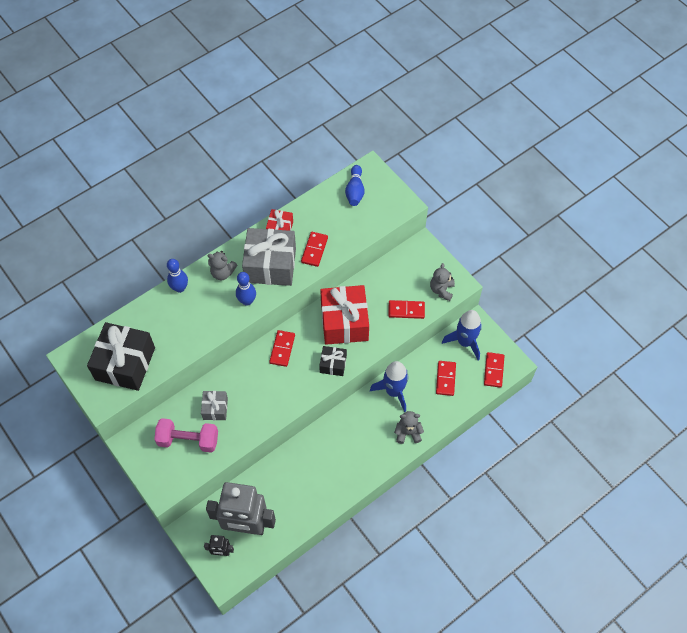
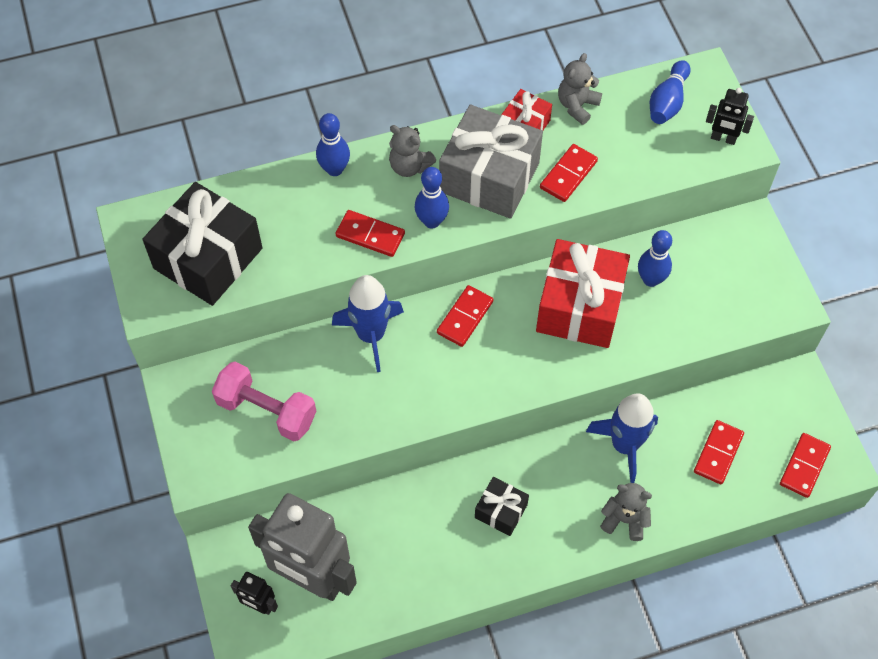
camera: 20 degrees right, 0 degrees up
(215, 408) = (326, 376): grey gift -> none
(333, 364) = (537, 367): black gift -> black gift (501, 511)
(378, 294) = (651, 279): none -> blue bowling pin
(392, 203) = (723, 138): none -> black robot
(406, 310) = (688, 320): red domino -> red domino (370, 235)
(441, 290) = (759, 305): grey teddy bear -> grey teddy bear (577, 106)
(465, 342) = (771, 404): blue rocket -> blue rocket (371, 335)

